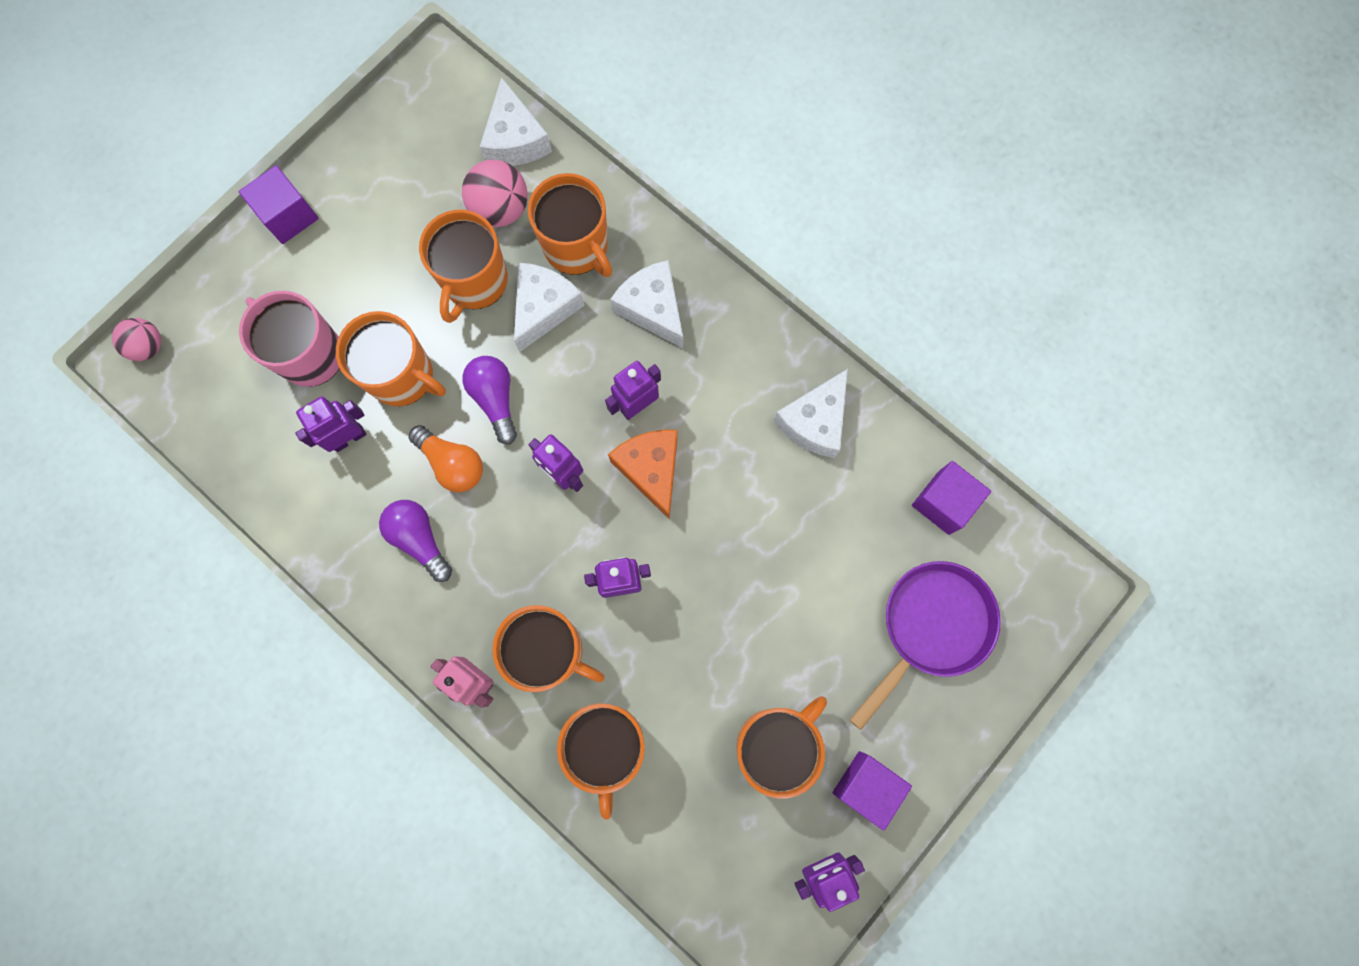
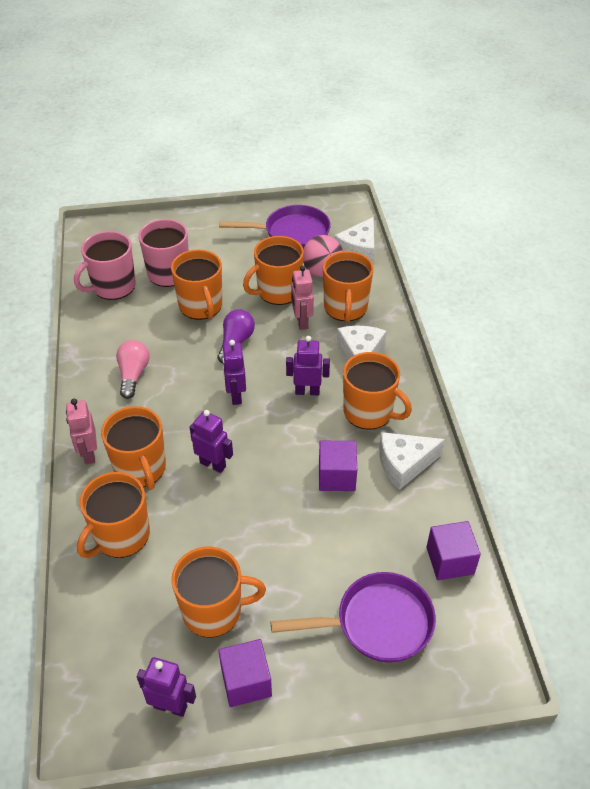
camera: 40 degrees right, 30 degrees down
(148, 346) = (103, 229): pink ball -> none
(261, 431) = (113, 286): none -> pink mug
(288, 216) = (218, 219): purple cube -> purple cube (336, 476)
(349, 438) = (148, 314): purple robot -> none
(407, 170) = (292, 233): none -> purple pan
(419, 539) = (133, 375): purple light bulb -> pink light bulb
(452, 464) = (185, 355): orange light bulb -> none
(544, 308) = (301, 322): white cheese -> pink robot
(651, 469) = (284, 424): orange cheese -> none
(725, 381) = (369, 412): none -> orange mug

